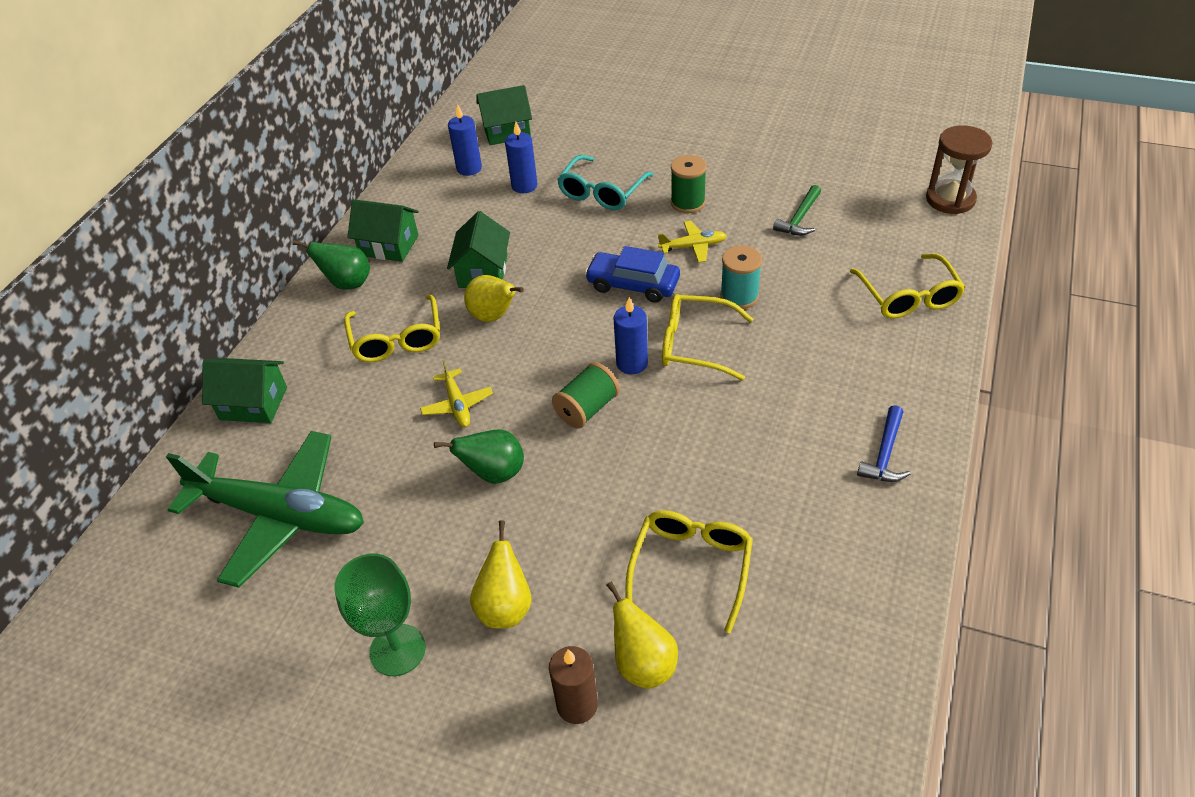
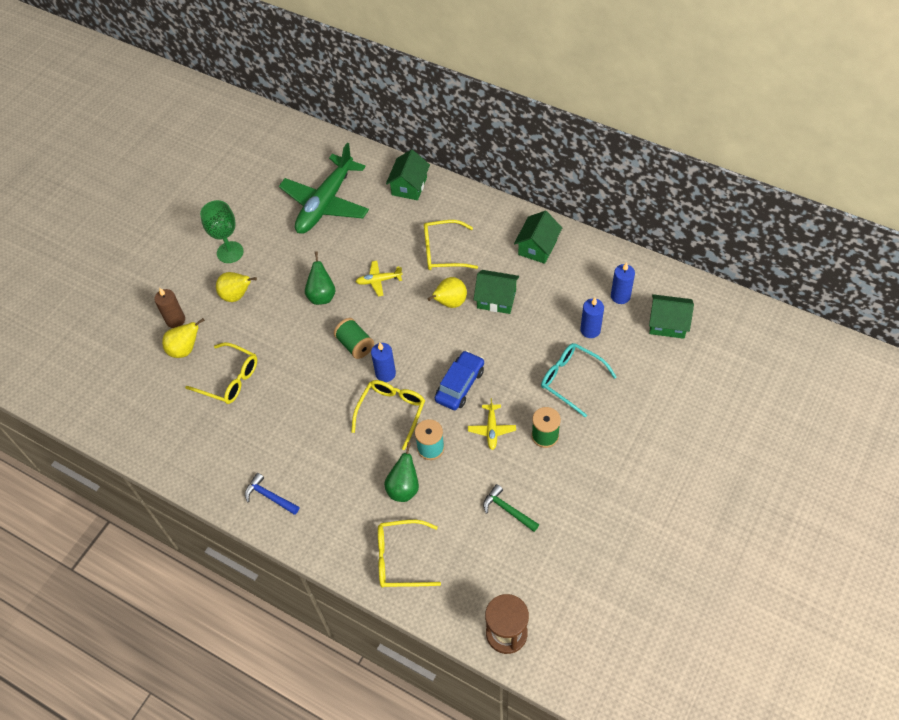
camera: 100 degrees right, 10 degrees up
(347, 283) = (503, 225): green pear -> green pear (404, 488)
(507, 131) = (667, 323): green house -> green house turned 75 degrees counterclockwise

